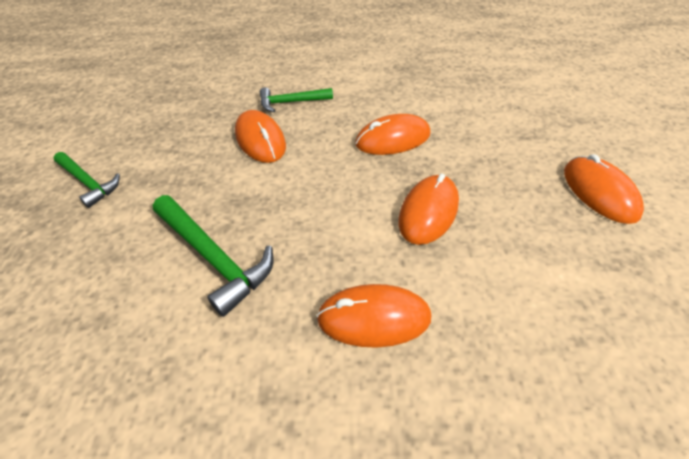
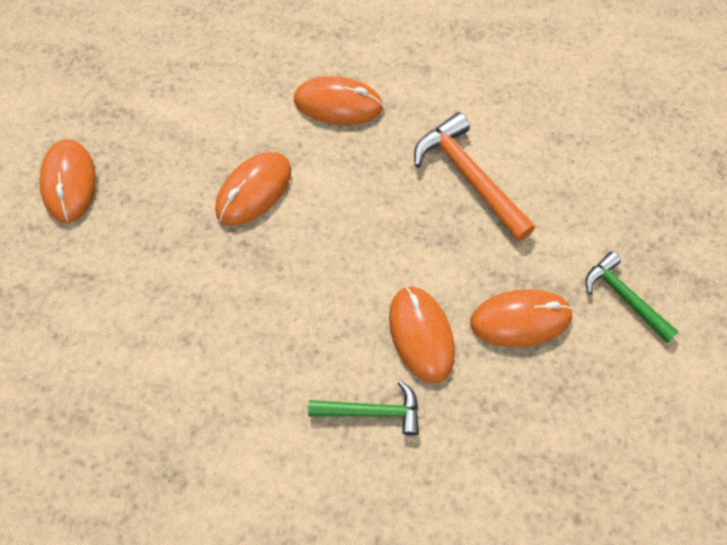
camera: 170 degrees left, 15 degrees up
(214, 257) = (469, 177): green hammer -> orange hammer
(393, 139) = (251, 303): orange mouse -> orange mouse (520, 319)

